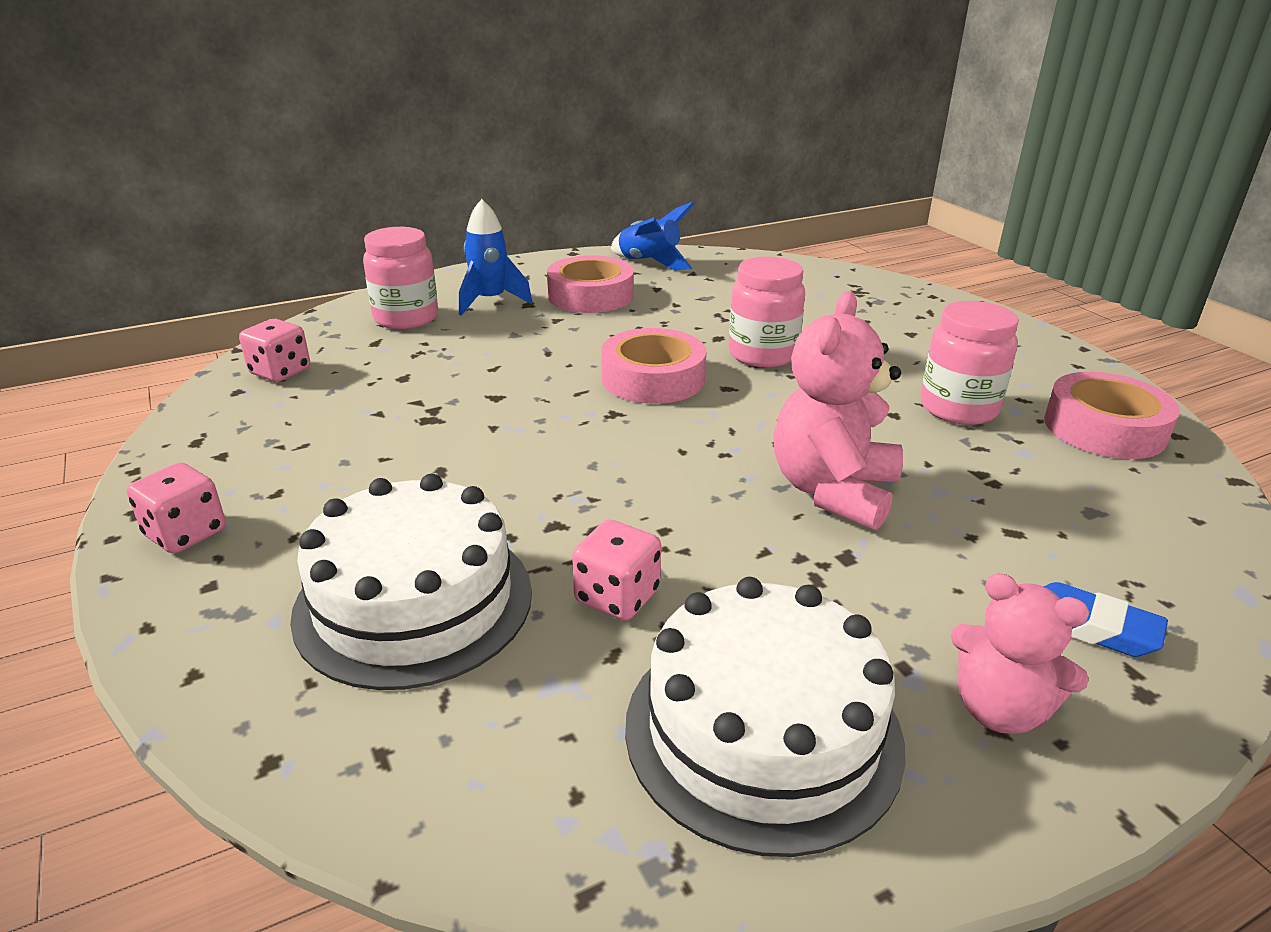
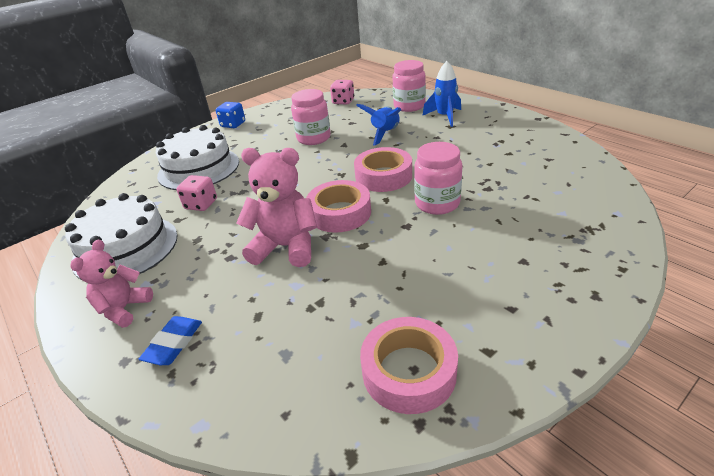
camera: 80 degrees right, 5 degrees up
(186, 533) = (233, 124): pink dice -> blue dice
(590, 295) = (477, 137): pink tape -> pink tape (339, 213)
(649, 263) = (549, 142): blue rocket -> blue rocket (385, 134)
(958, 408) = (404, 290): pink jar -> pink jar (314, 138)

